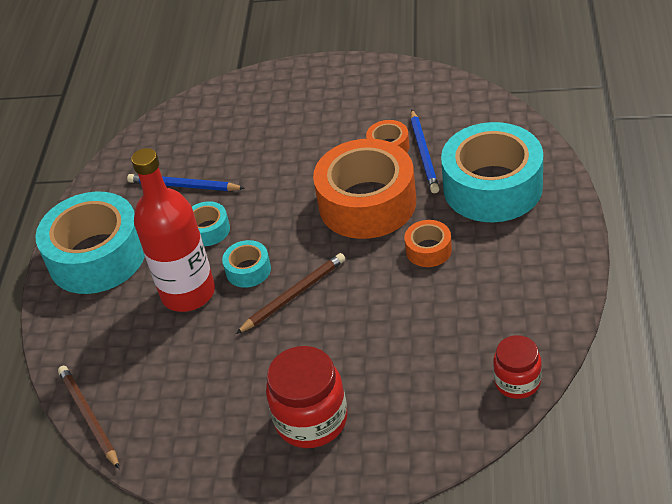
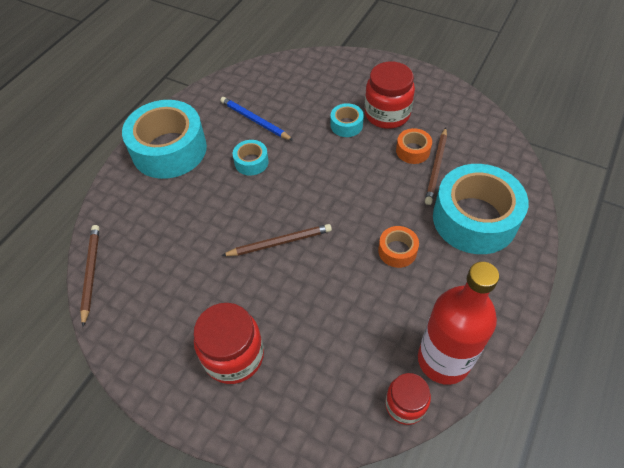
camera: 20 degrees right, 10 degrees up
(188, 293) = (210, 206): red bottle -> red bottle (443, 360)
(248, 270) = (260, 207): turquoise tape -> turquoise tape (346, 125)
(337, 121) = (387, 114): none -> red jar
(367, 203) = (373, 190): orange tape -> none
(423, 153) = (436, 167): blue pencil -> brown pencil

